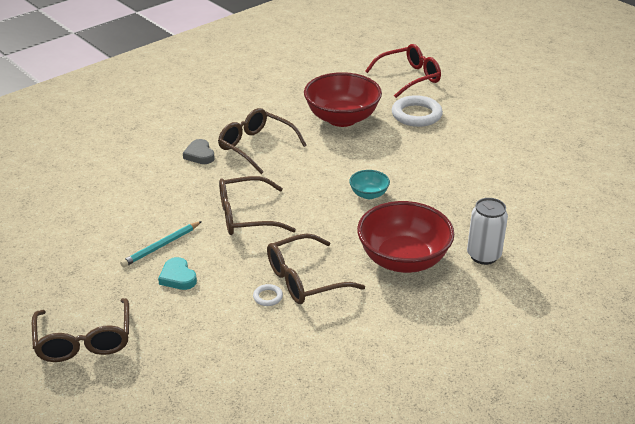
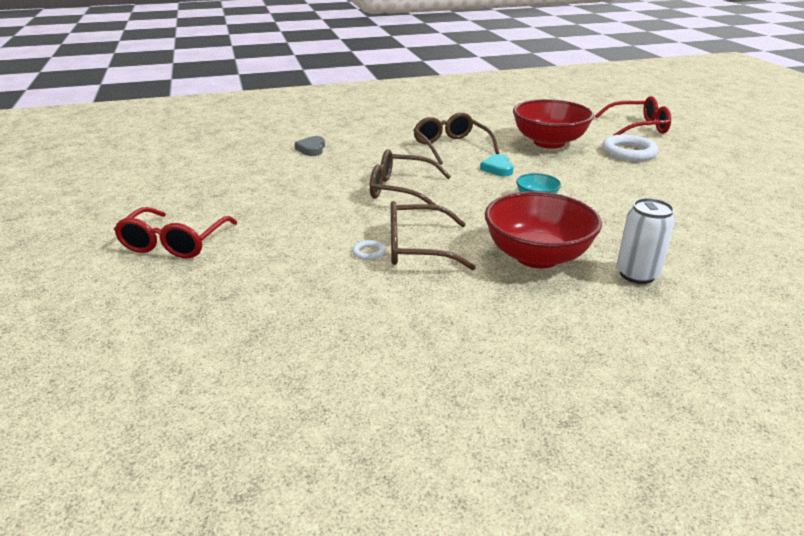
camera: 25 degrees right, 5 degrees down
(84, 341) = (174, 243): brown glasses -> red glasses
(161, 246) = (306, 194): turquoise pencil -> none
(178, 277) = (299, 218): turquoise heart -> turquoise heart (497, 168)
(199, 155) = (396, 143): grey heart -> grey heart (311, 149)

